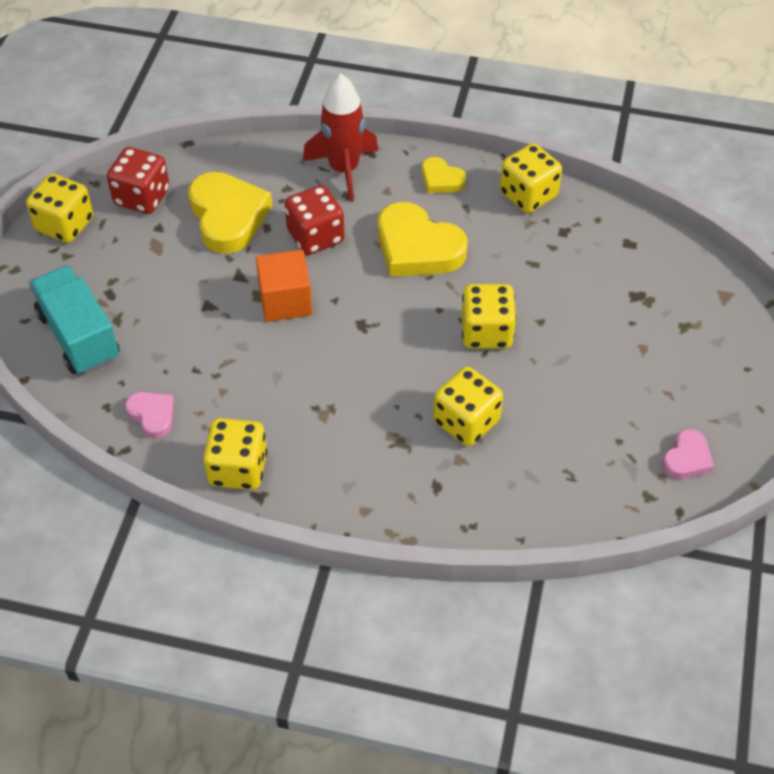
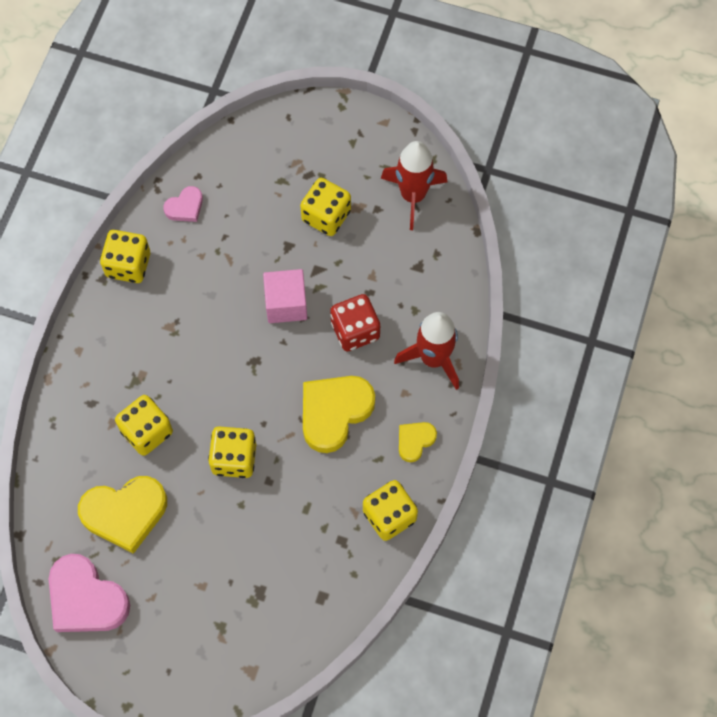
camera: 95 degrees right, 15 degrees up
(65, 224) = (386, 139): yellow dice -> yellow dice (326, 216)
(79, 336) = (267, 155): turquoise truck -> none
(142, 197) = (413, 196): red dice -> red rocket
(228, 216) = (385, 262): yellow heart -> yellow heart (125, 513)
(285, 301) = (286, 304): orange cube -> pink cube
(687, 458) = (86, 598): pink heart -> pink heart, size x1.92

